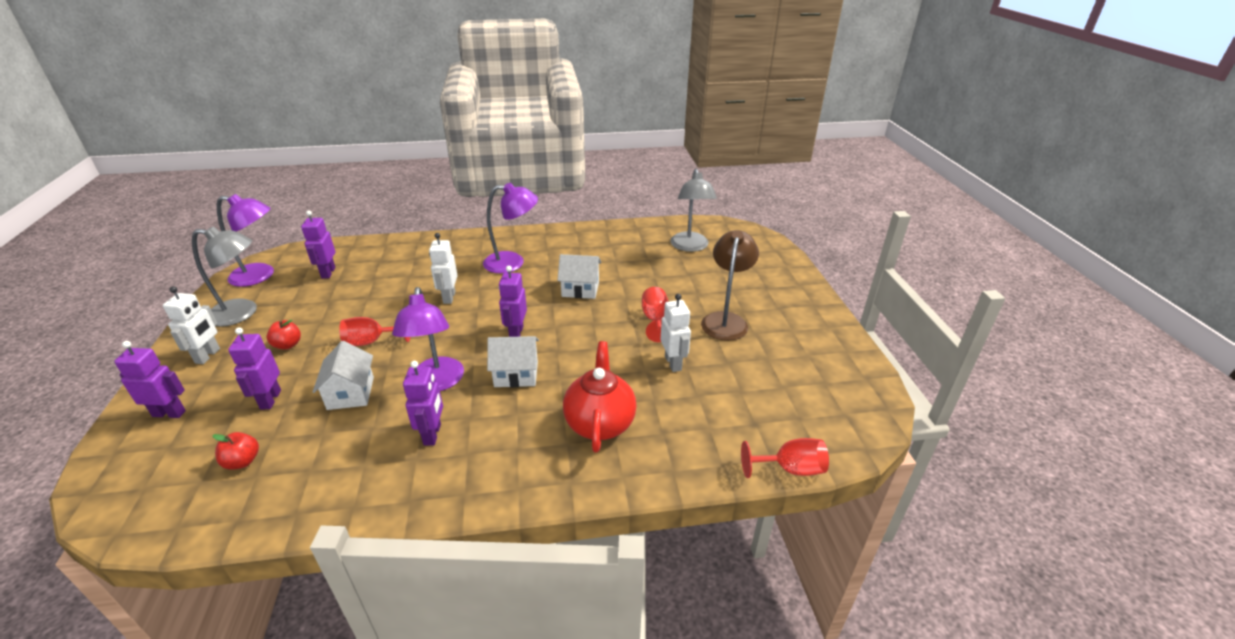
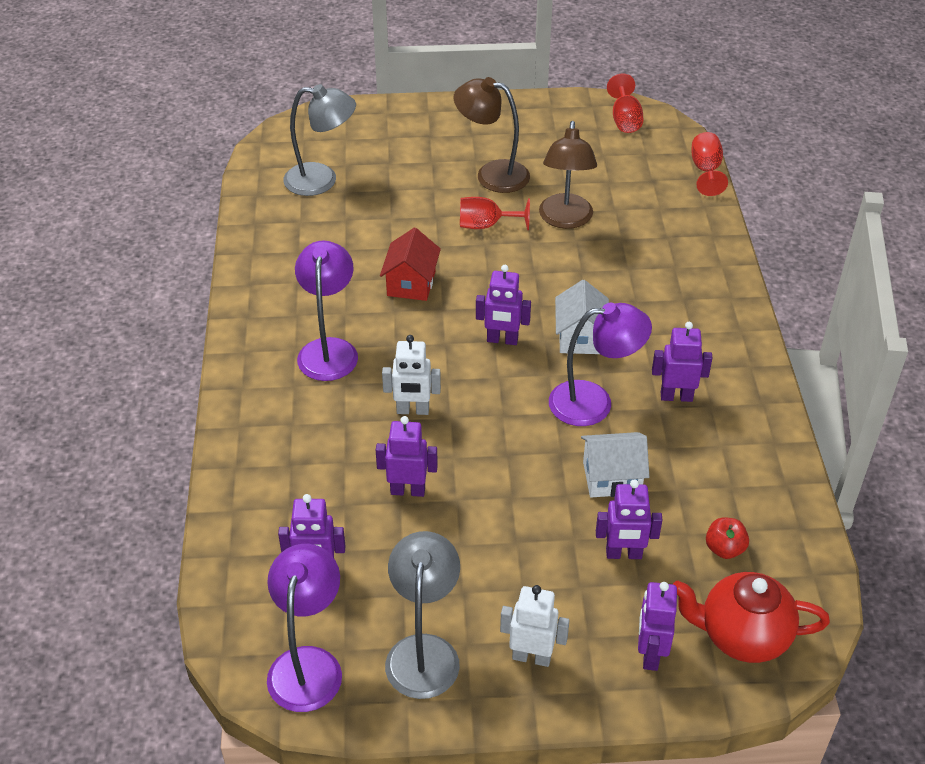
camera: 85 degrees left, 10 degrees up
(288, 345) = (511, 568): red apple -> none
(371, 342) = (510, 477): red goblet -> red goblet (625, 120)
(376, 300) = (408, 490): none -> purple robot
(580, 289) = (411, 283): white house -> red house
(600, 423) = (656, 276): red teapot -> red teapot (742, 636)
(673, 363) = (565, 220): white robot -> brown lamp

